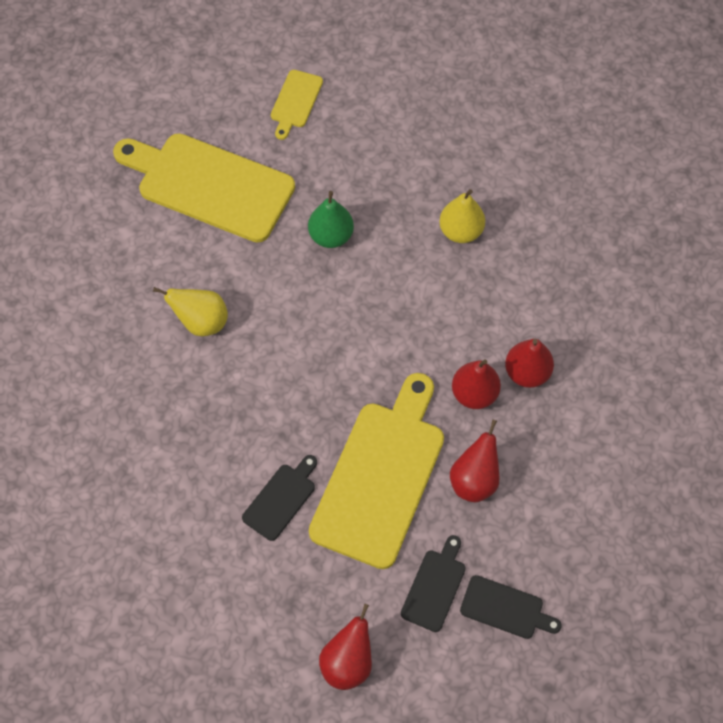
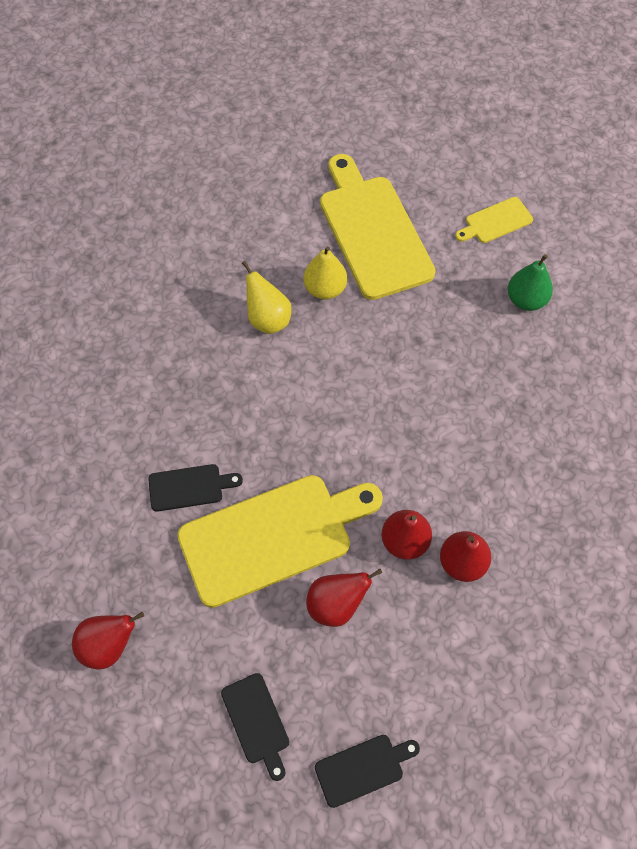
camera: 45 degrees right, 0 degrees up
(331, 236) = (421, 335): green pear -> green pear (526, 300)
(435, 586) = (224, 653): black cutting board -> black cutting board (363, 768)
(461, 231) = (523, 413): yellow pear -> yellow pear (325, 289)

